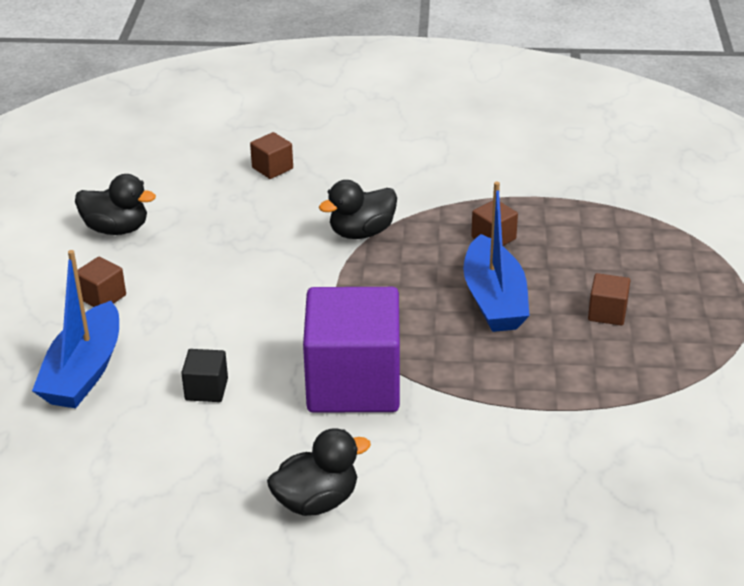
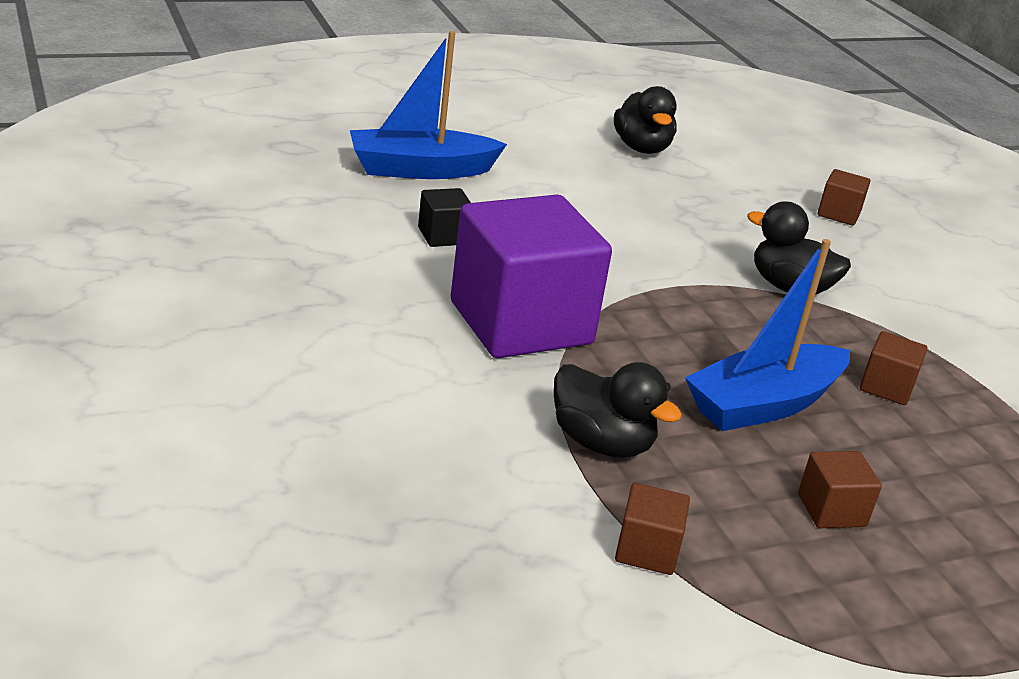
camera: 60 degrees right, 5 degrees down
(102, 297) = (534, 159): brown cube -> brown cube (647, 550)
(316, 501) = (316, 328): black duck -> black duck (602, 443)

